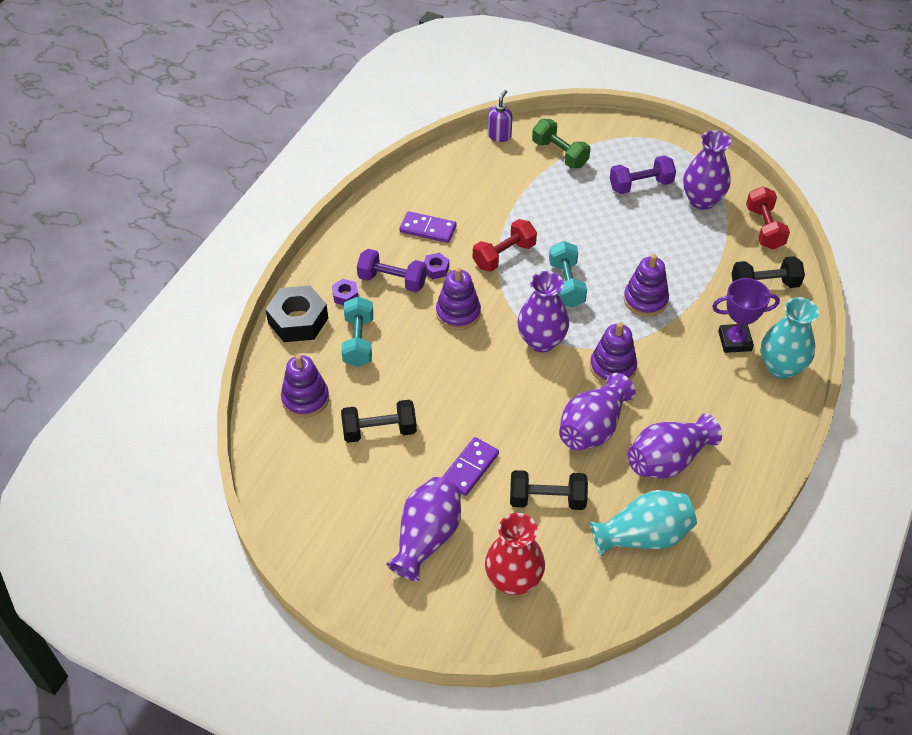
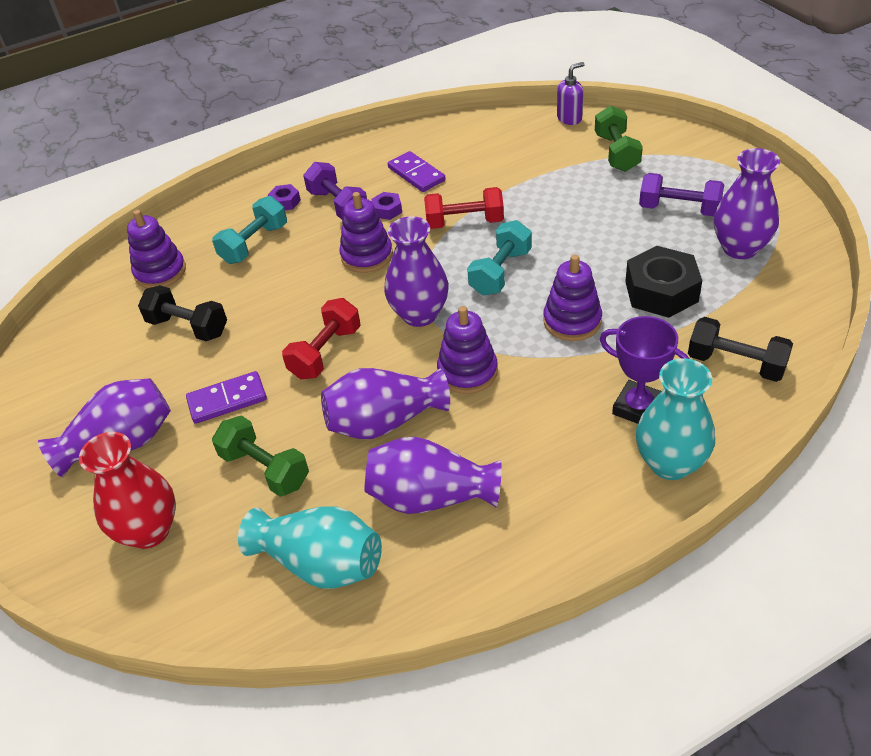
camera: 40 degrees right, 5 degrees down
(298, 320) = (225, 207): black nut -> black nut (661, 291)
(547, 499) = (265, 469): black dumbbell -> green dumbbell
(764, 228) = (794, 304): red dumbbell -> red dumbbell (325, 352)

